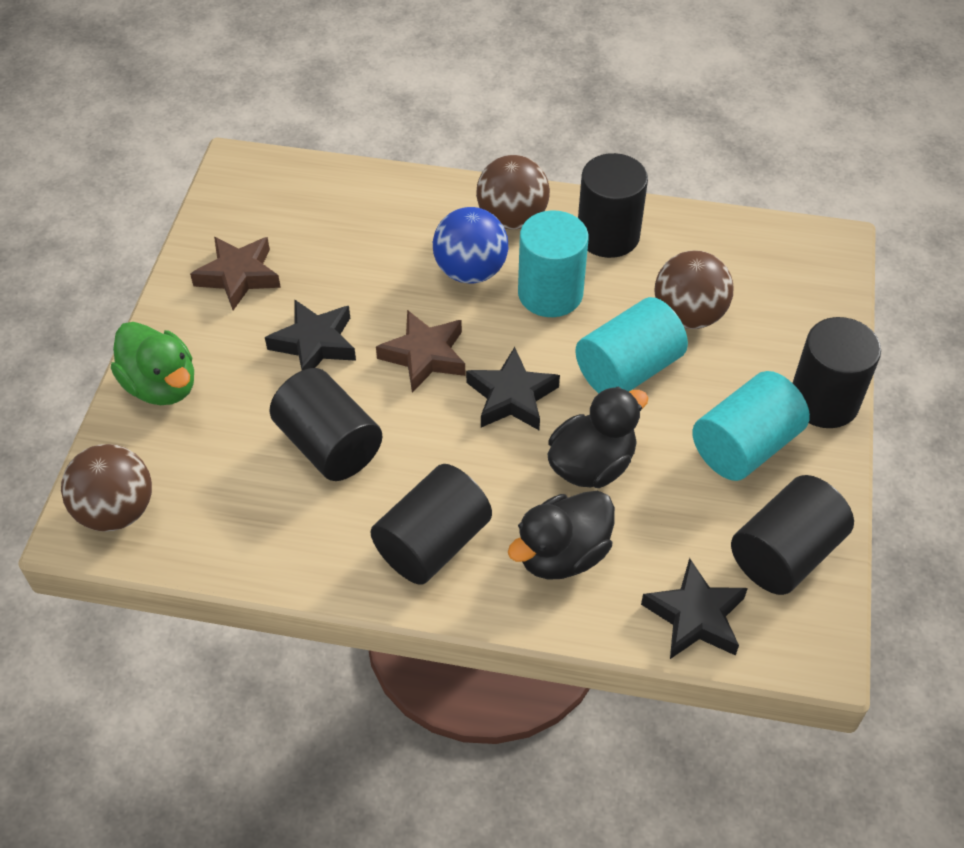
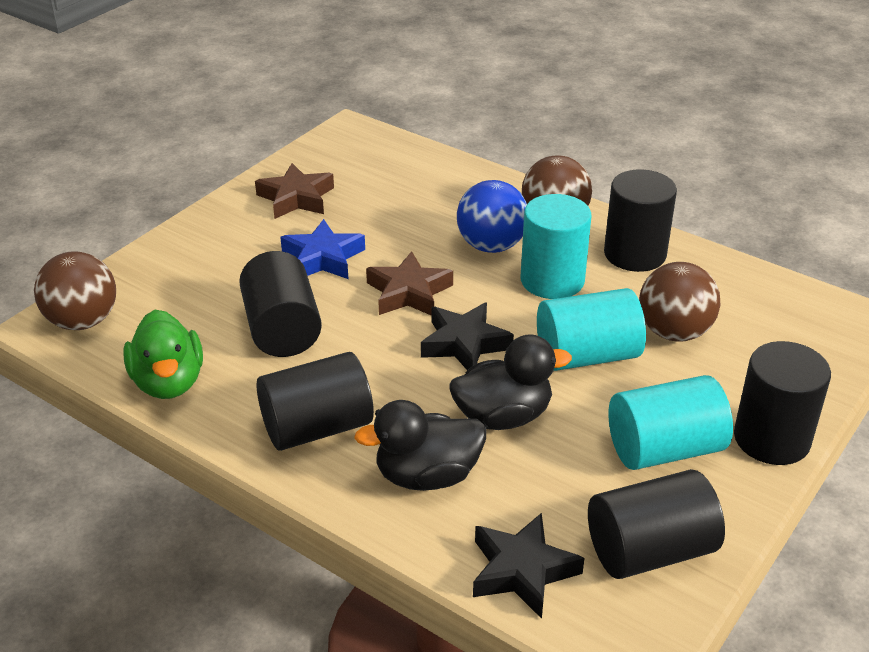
camera: 25 degrees right, 15 degrees down
(161, 385) = (181, 251): green duck -> green duck (168, 382)
(315, 343) = (323, 258): black star -> blue star

